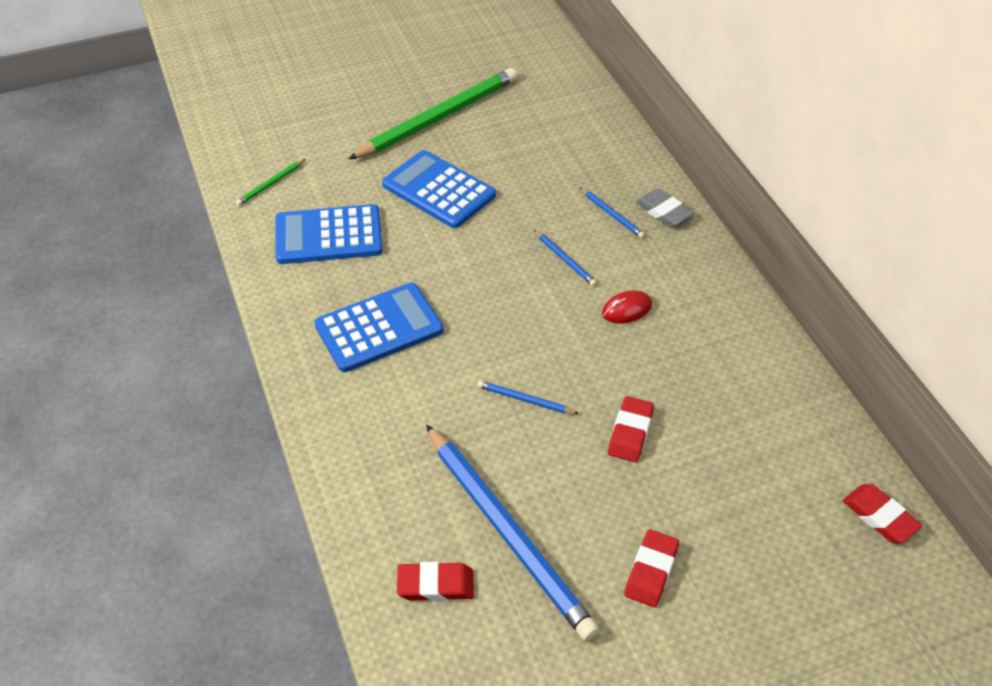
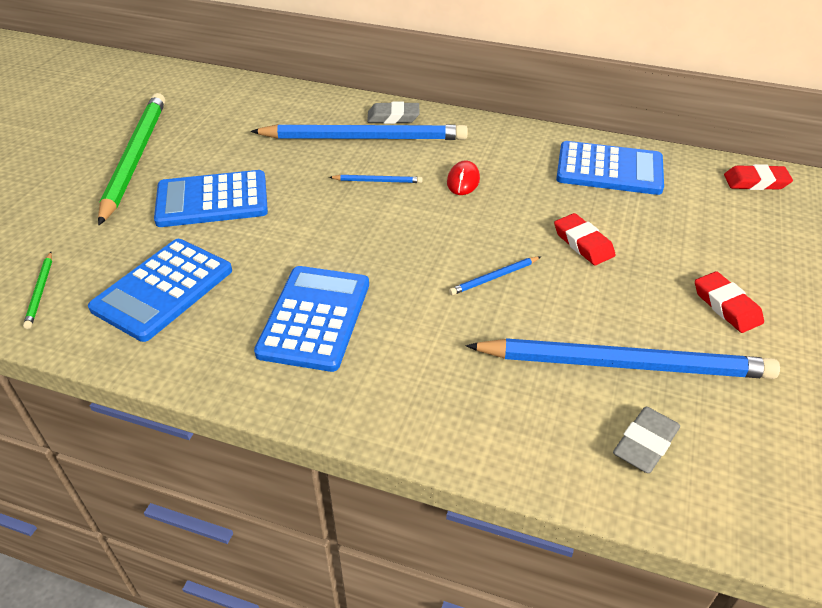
camera: 50 degrees left, 5 degrees down
(435, 585) = (645, 443): red eraser -> grey eraser
(612, 214) = (364, 138): blue pencil -> blue pencil, size x2.48
(763, 396) = (609, 169): none -> blue calculator

